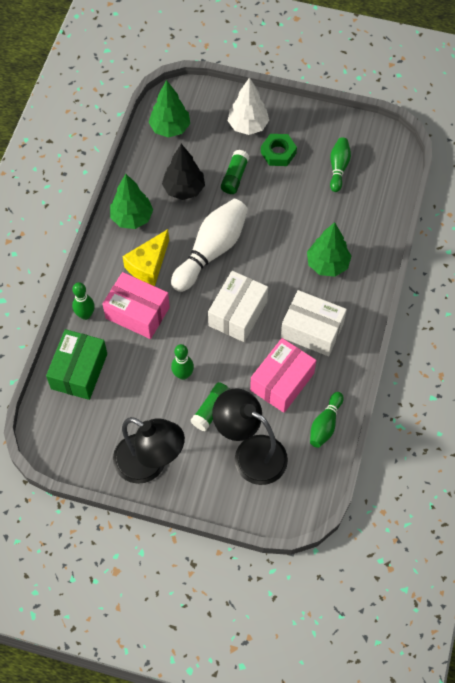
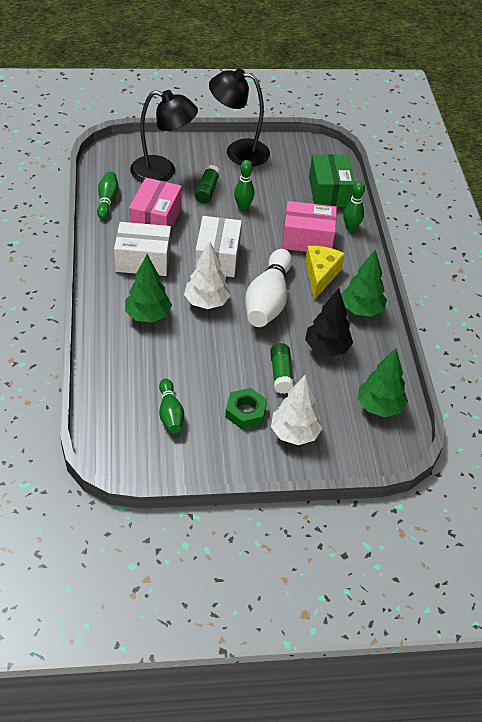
camera: 155 degrees right, 15 degrees down
(269, 264) = (206, 302): none -> white tree

